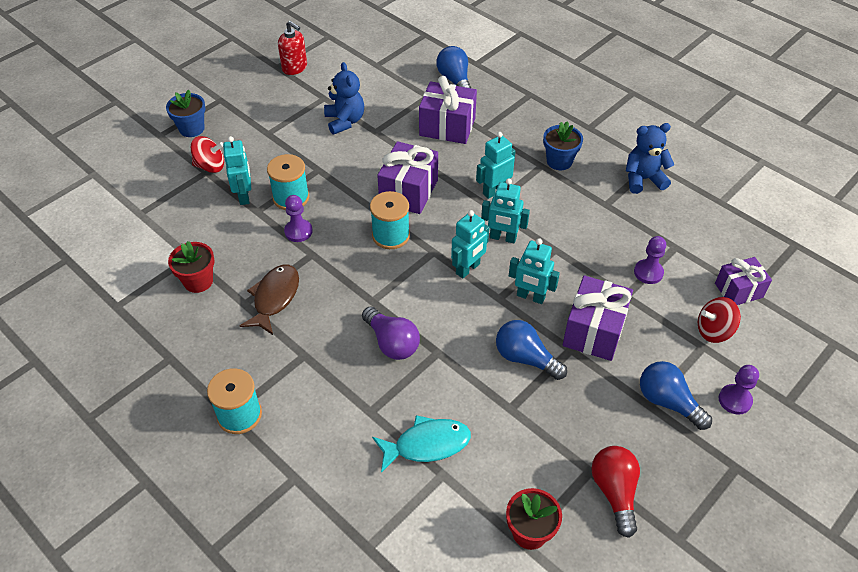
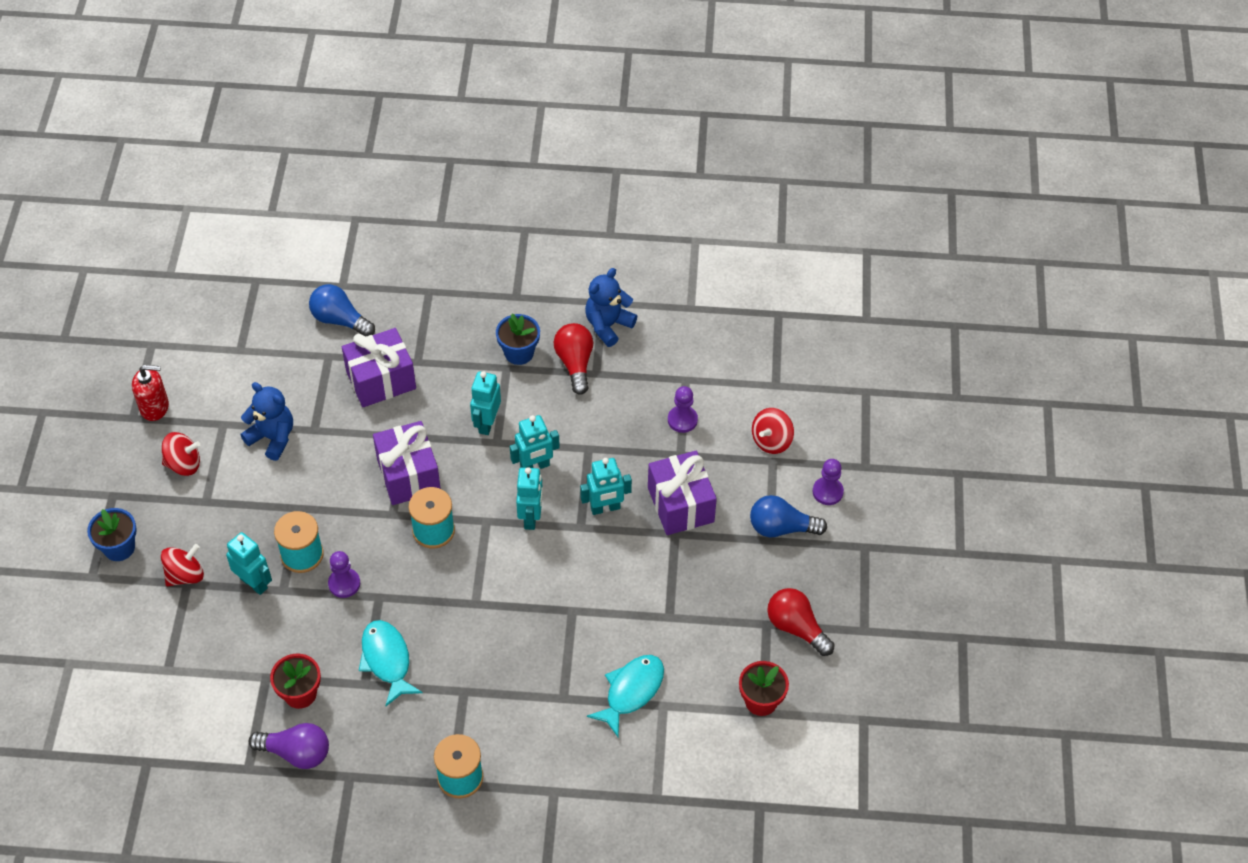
camera: 40 degrees left, 5 degrees up
(274, 298) = (387, 660): brown fish -> turquoise fish
(277, 106) = (183, 464): none -> red spinning top
(392, 343) = (527, 629): purple light bulb -> purple light bulb (296, 753)
(525, 358) = (646, 566): blue light bulb -> none
(595, 189) = (575, 363): none -> red light bulb
(738, 290) = (764, 389): purple gift -> none

